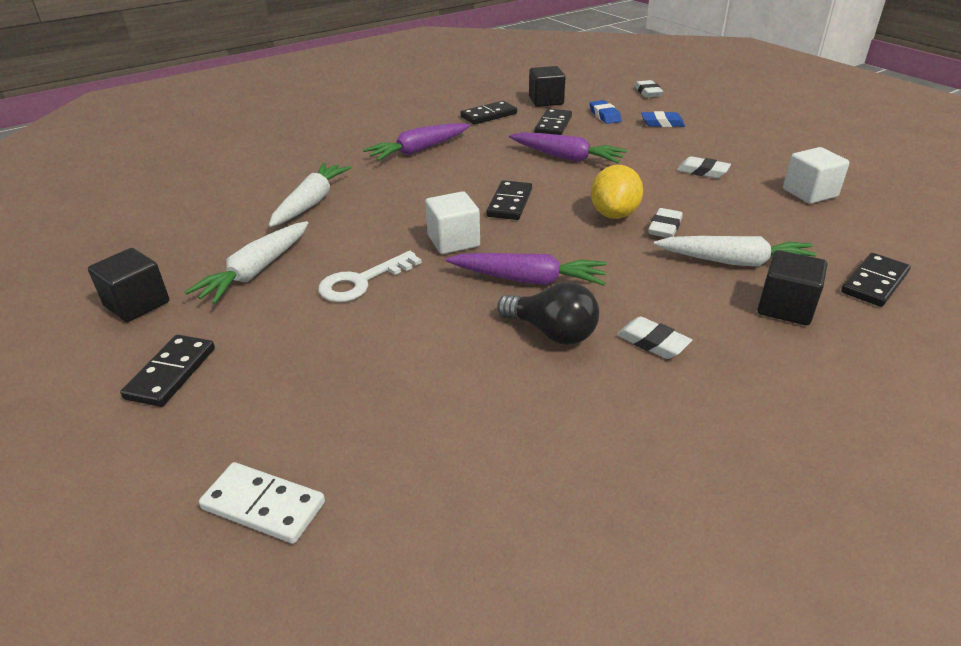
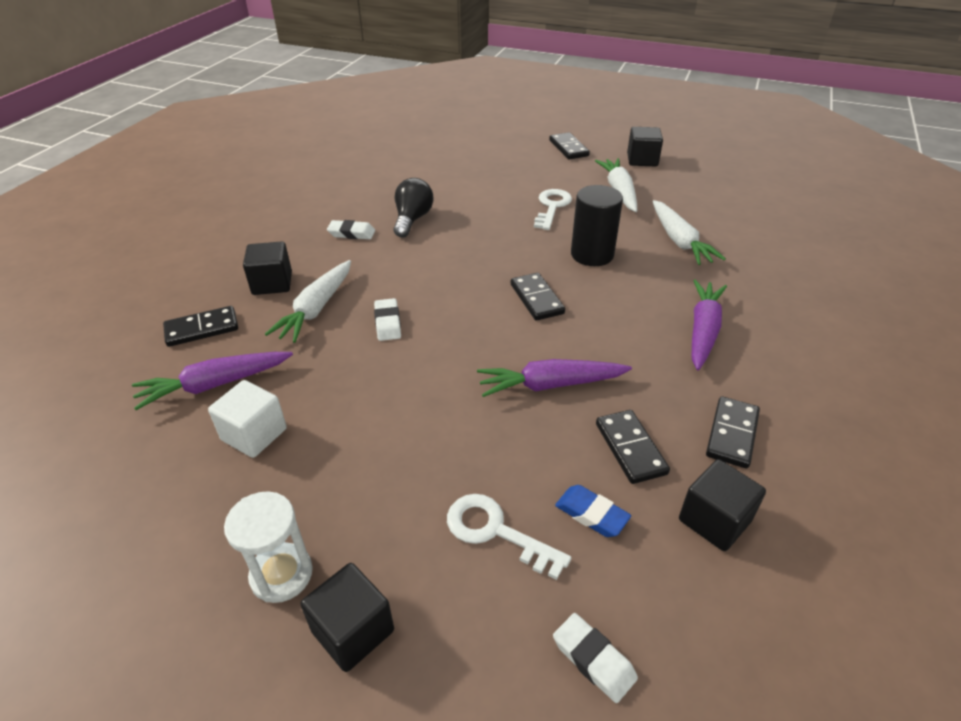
camera: 145 degrees right, 5 degrees up
(263, 506) = (465, 136): white domino -> none
(407, 219) = (592, 254): none -> black cylinder
(453, 241) = (535, 250): white cube -> none
(528, 280) = (455, 242): purple carrot -> purple carrot (214, 385)
(552, 332) = (412, 219): black light bulb -> black light bulb turned 105 degrees clockwise
(614, 214) = (439, 321): yellow lemon -> none
(662, 123) = (495, 531): blue eraser -> white key
(702, 171) = (386, 425): white eraser -> none
(735, 262) = (316, 309): white carrot -> white carrot turned 45 degrees counterclockwise
(756, 119) = (353, 631): none -> black cube
(792, 139) = (281, 574): none -> white hourglass
(874, 282) = (202, 329): black domino -> black domino turned 60 degrees clockwise

